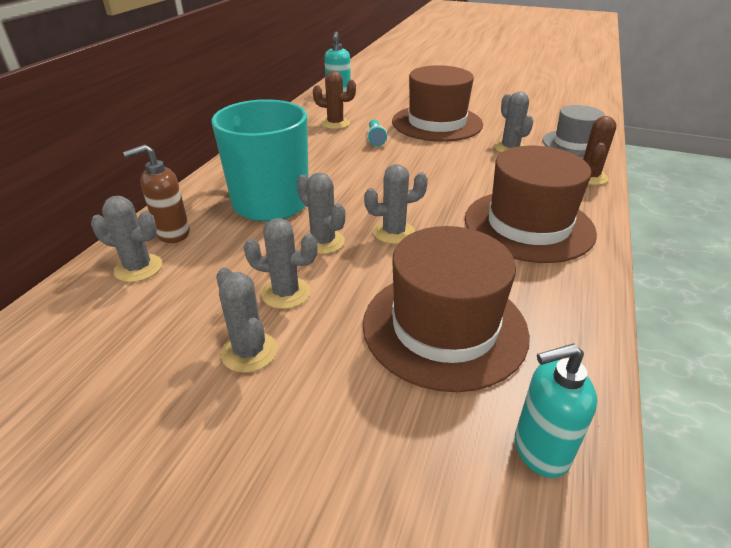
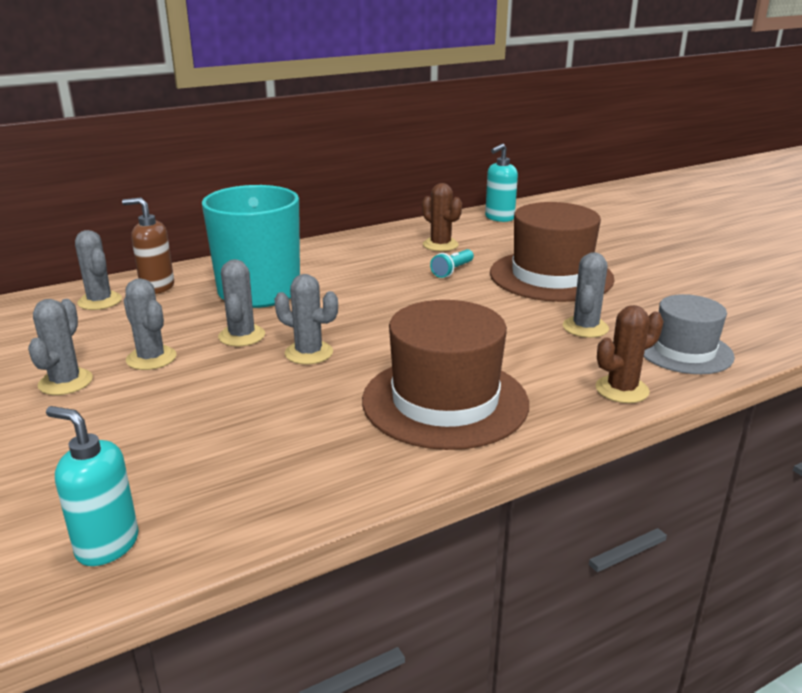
camera: 40 degrees right, 10 degrees down
(444, 327) = (207, 436): brown hat -> none

